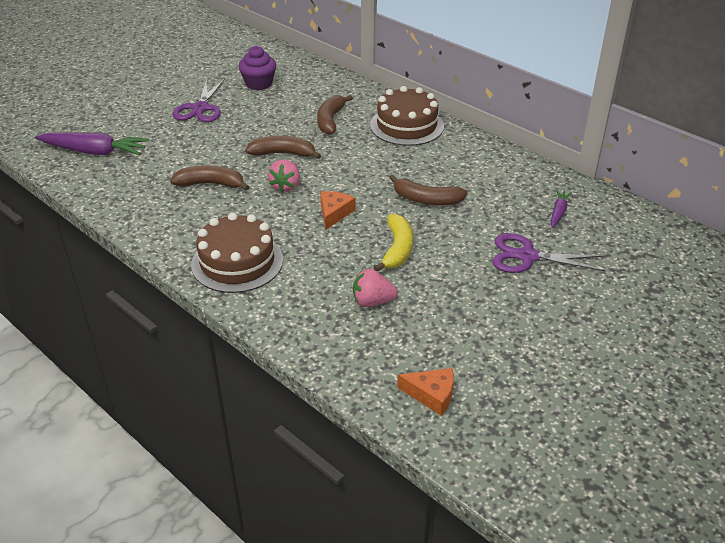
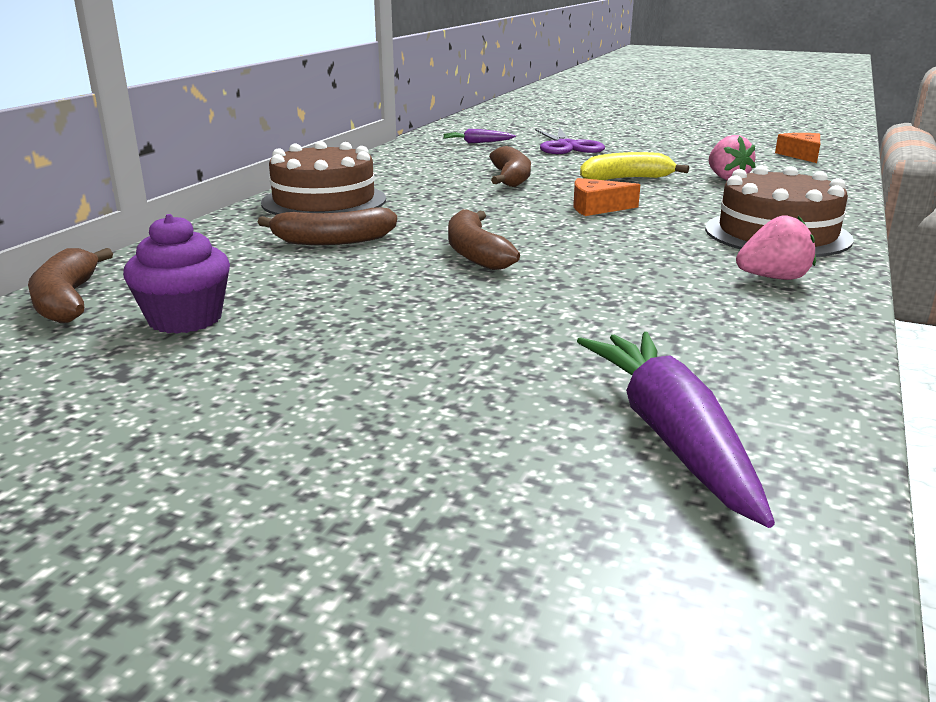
camera: 110 degrees left, 15 degrees down
(200, 108) = (343, 356): purple scissors -> none
(211, 184) = (629, 283): brown banana -> brown banana (67, 300)
(286, 186) = (568, 237): pink strawberry -> pink strawberry (773, 278)

